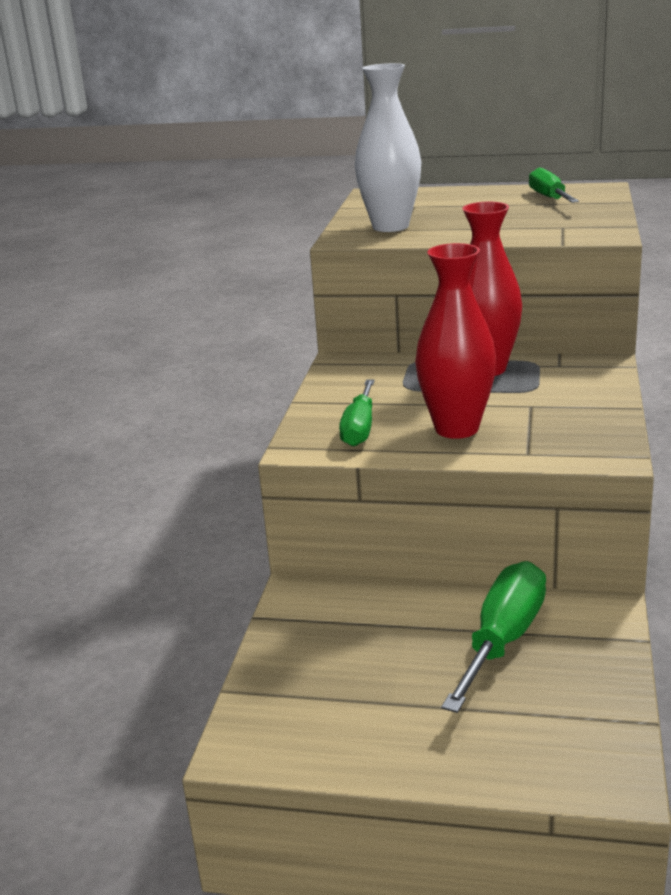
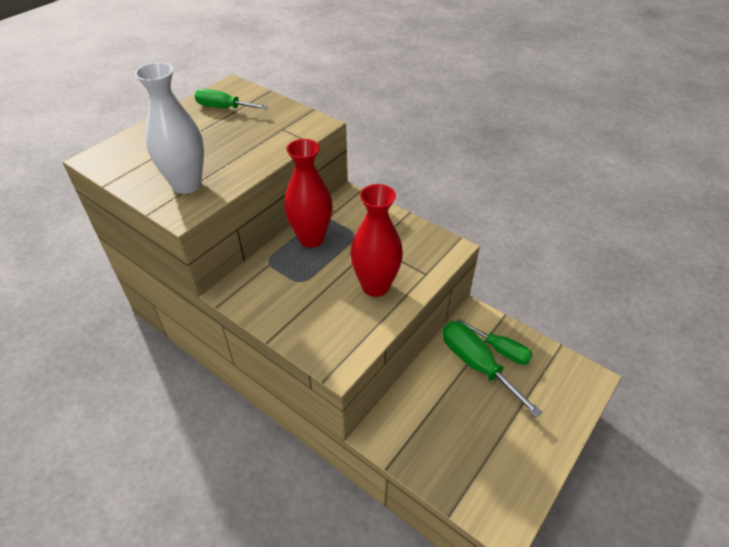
camera: 65 degrees left, 20 degrees up
(359, 428) = (338, 327): green screwdriver -> green screwdriver (501, 350)

